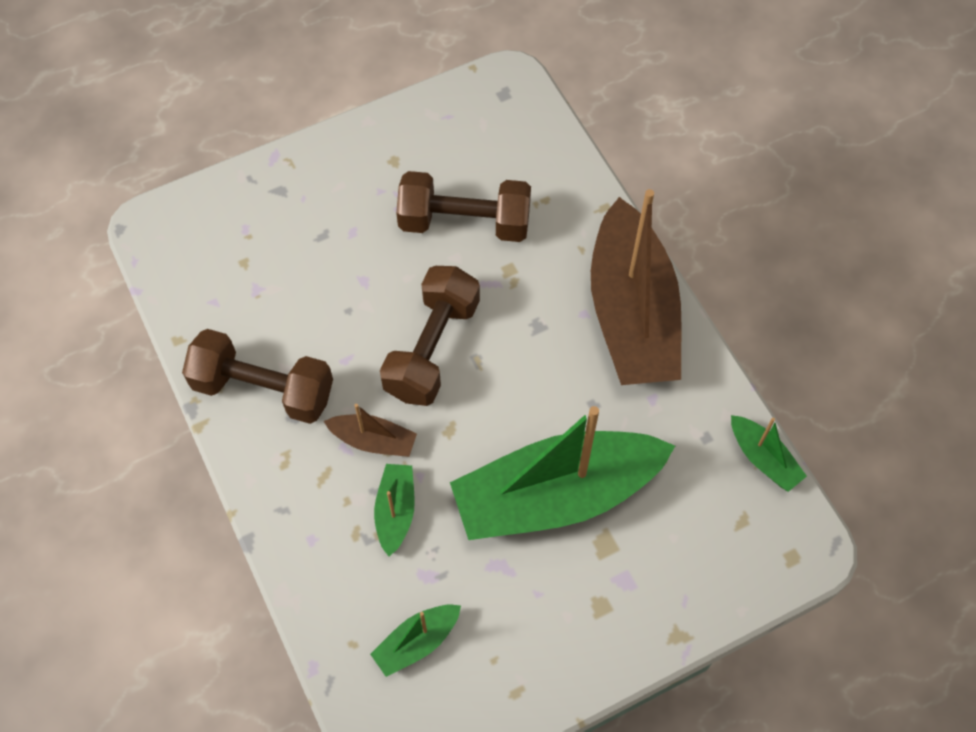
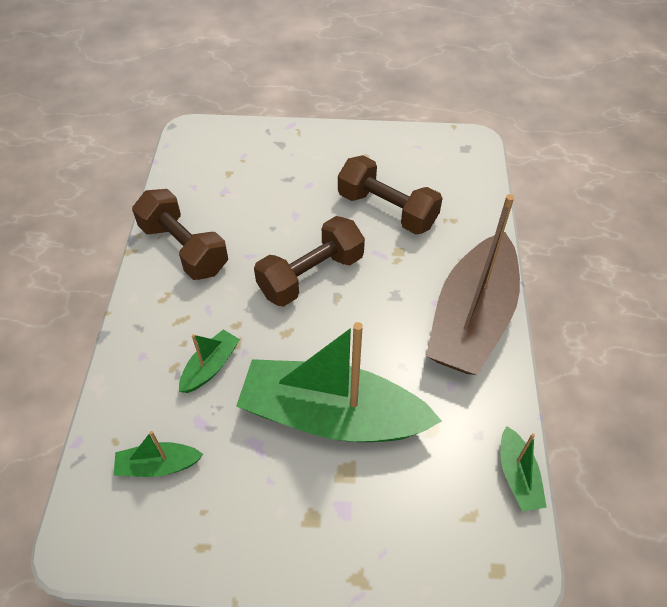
camera: 30 degrees right, 10 degrees down
(373, 441) = (229, 314): brown boat -> none

